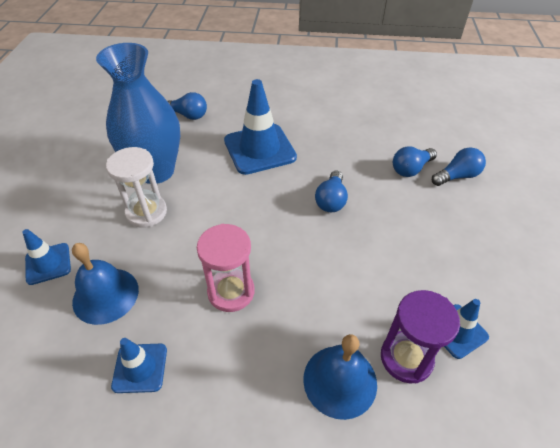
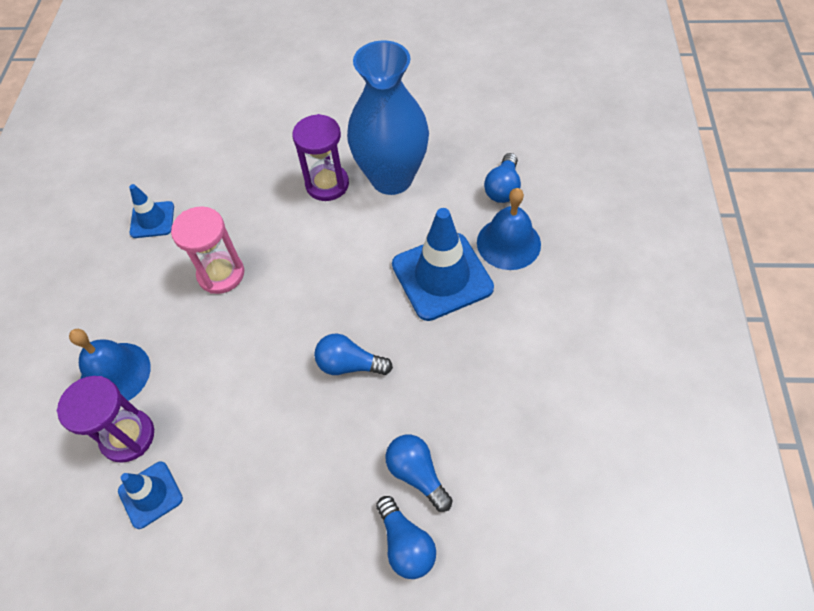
camera: 90 degrees right, 10 degrees up
(48, 264) = (264, 129): blue traffic cone -> none
(105, 295) = (226, 178): blue bell -> blue bell (508, 243)
(146, 212) = (327, 184): white hourglass -> purple hourglass

